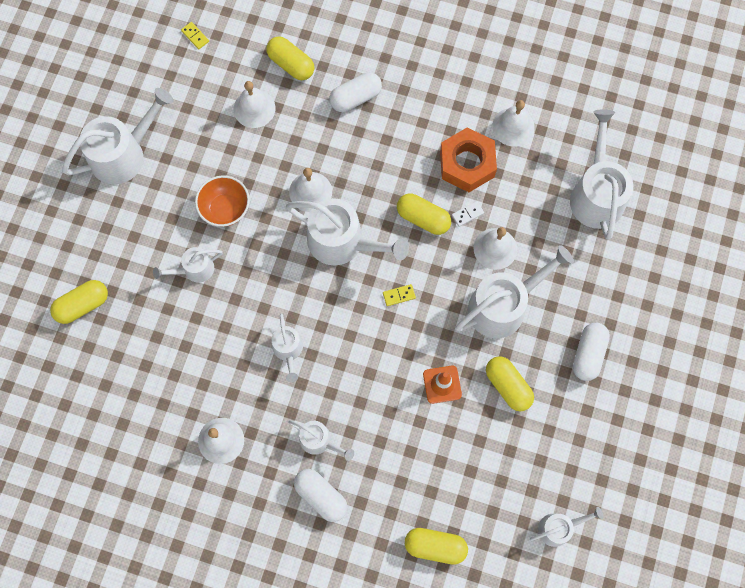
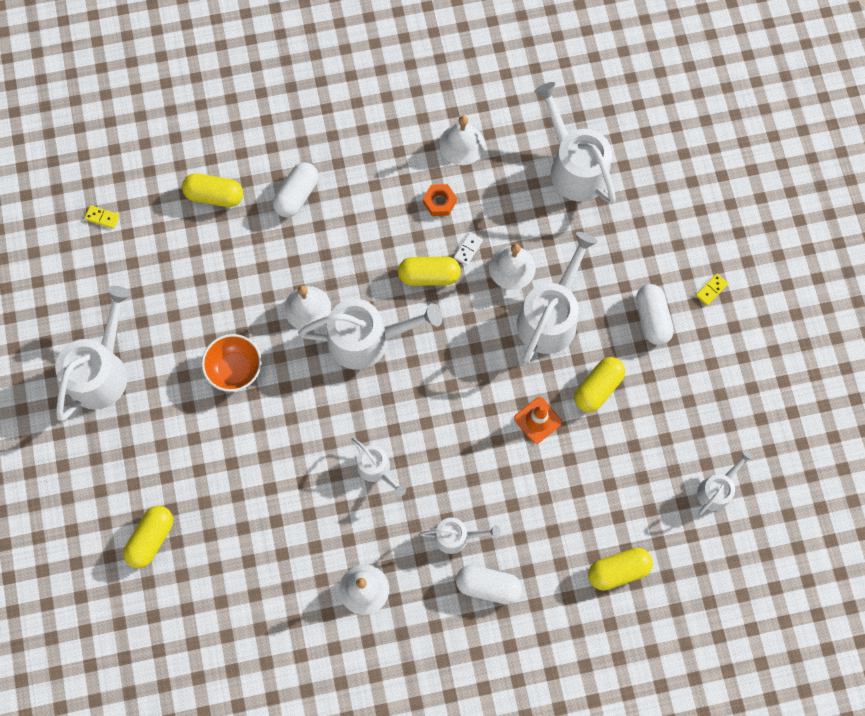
camera: 30 degrees left, 0 degrees up
(194, 269) = (240, 443): white watering can -> none
(254, 108) = (204, 257): white bell -> none
(399, 295) = (449, 360): yellow domino -> yellow domino (711, 290)
(467, 164) = (439, 202): orange nut -> orange nut, size x0.51
(508, 386) = (597, 388): yellow capsule -> yellow capsule turned 75 degrees counterclockwise

